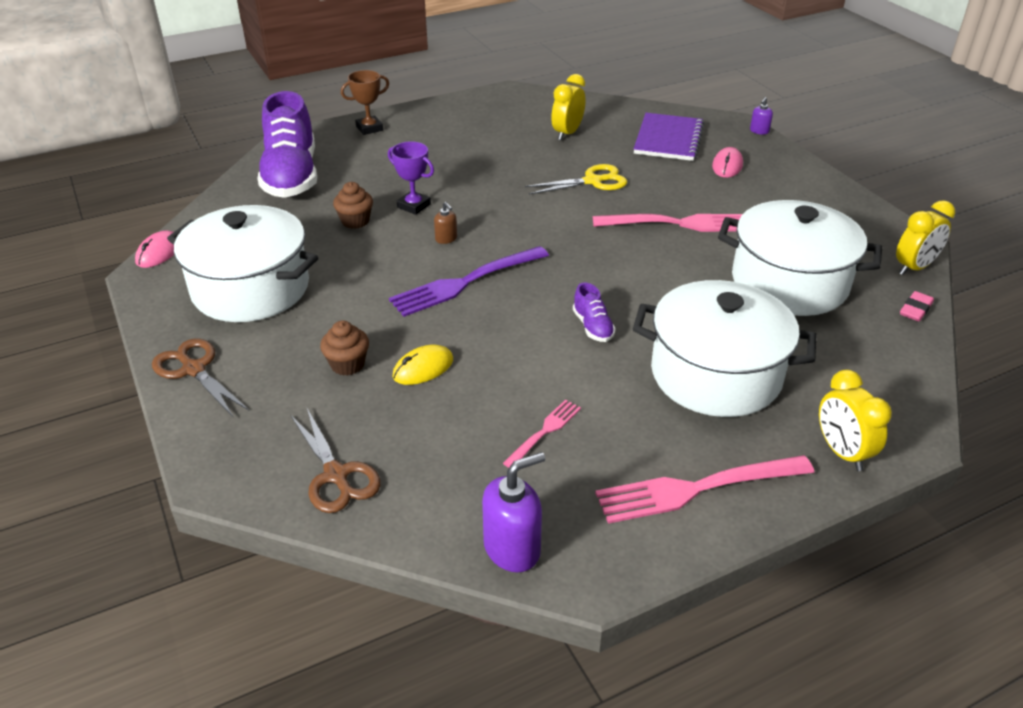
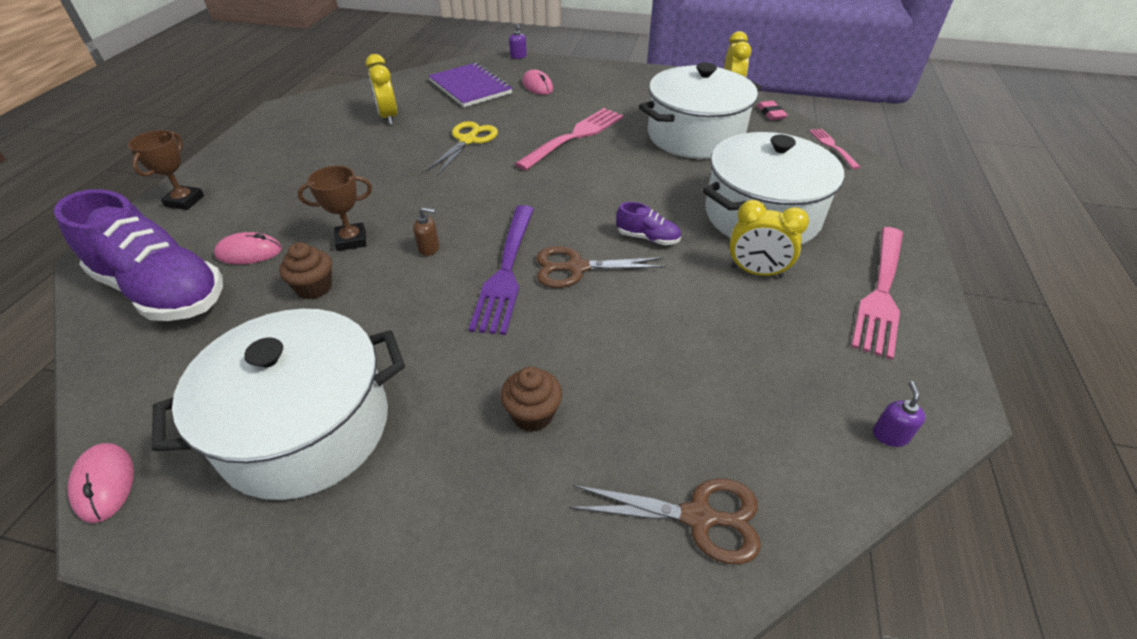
camera: 50 degrees left, 5 degrees up
(194, 369) = (385, 566): brown scissors -> brown scissors (576, 268)
(355, 180) = (249, 252): none -> pink mouse
(414, 206) = (351, 240): purple trophy -> brown trophy
(423, 368) = (596, 362): yellow mouse -> none
(512, 548) = (890, 435): purple soap dispenser -> purple soap dispenser, size x0.52
(544, 432) = (753, 334): pink fork -> pink fork (832, 147)
(842, 452) = (886, 212): yellow clock -> yellow clock (756, 272)

